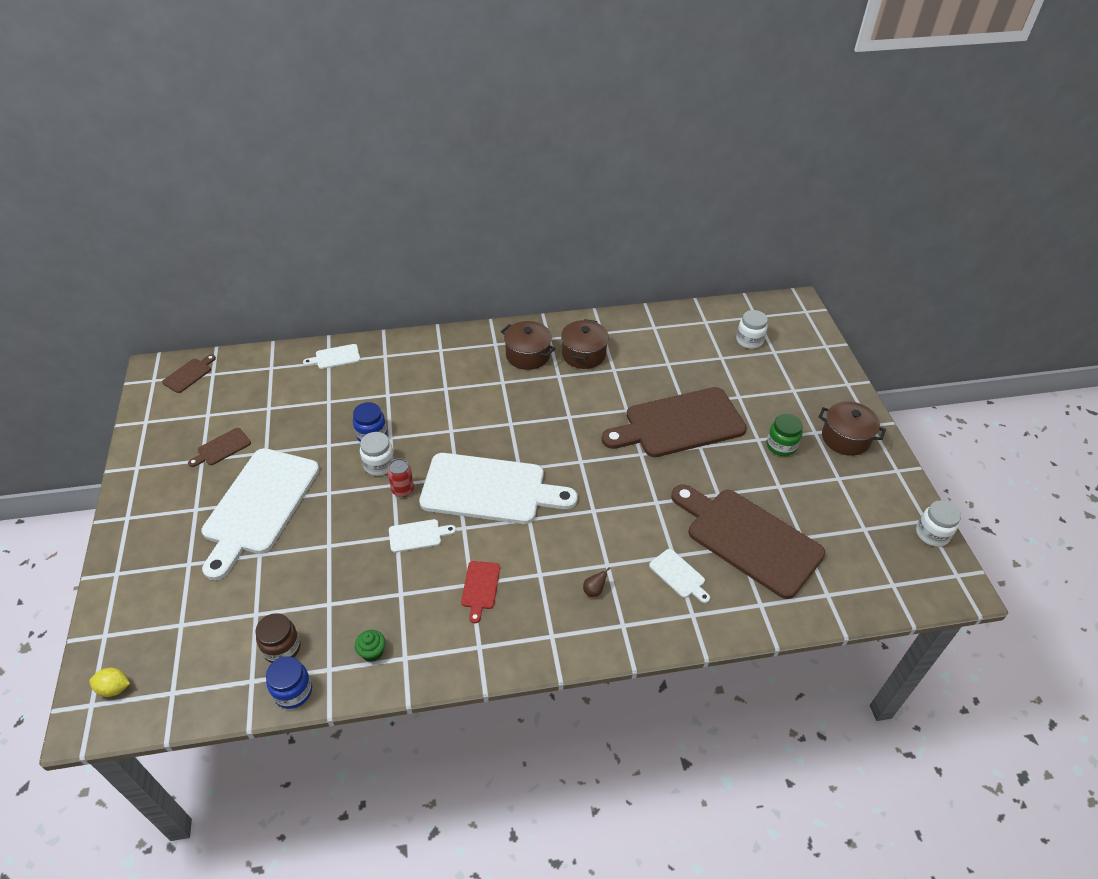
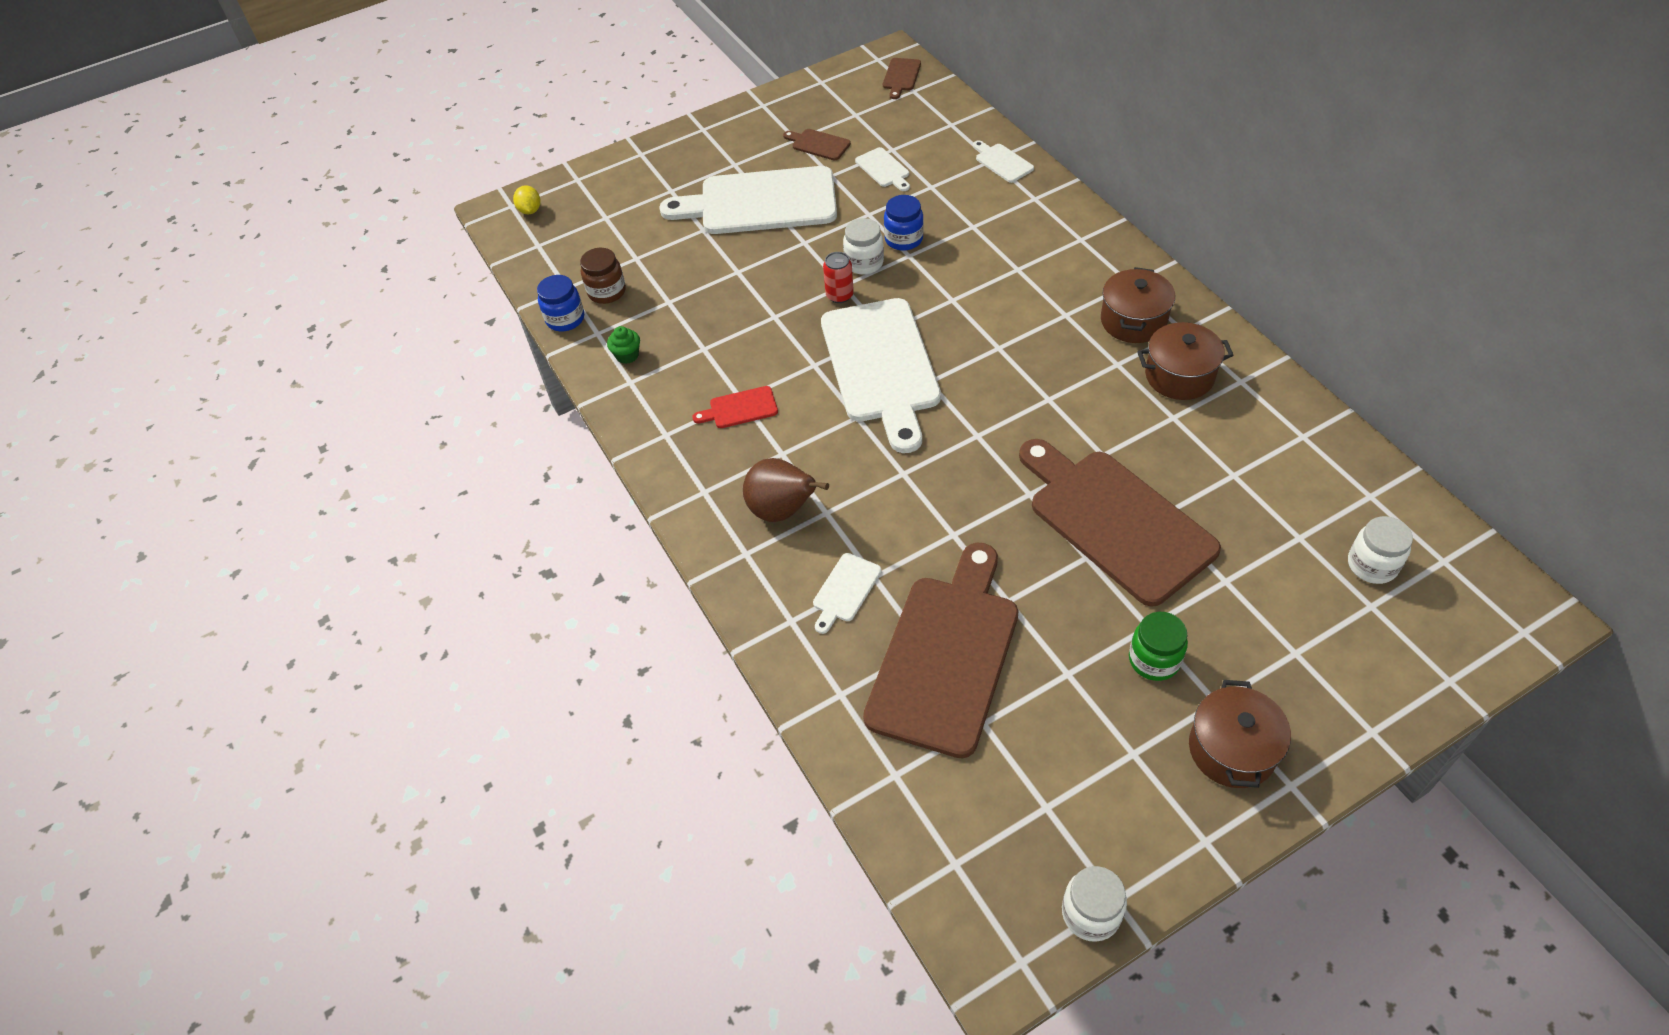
camera: 75 degrees right, 5 degrees up
(189, 374) = (901, 76): brown cutting board -> brown cutting board turned 90 degrees clockwise
(418, 535) = (784, 332): white cutting board -> white cutting board (884, 169)
(594, 590) = (782, 511): brown pear -> brown pear, size x2.39

